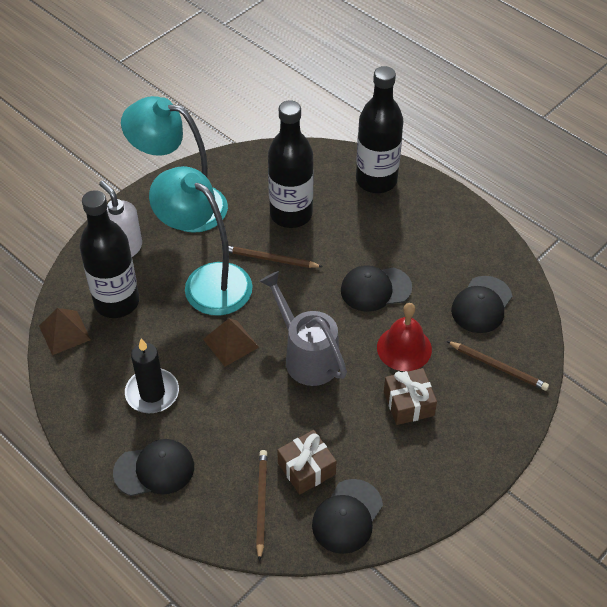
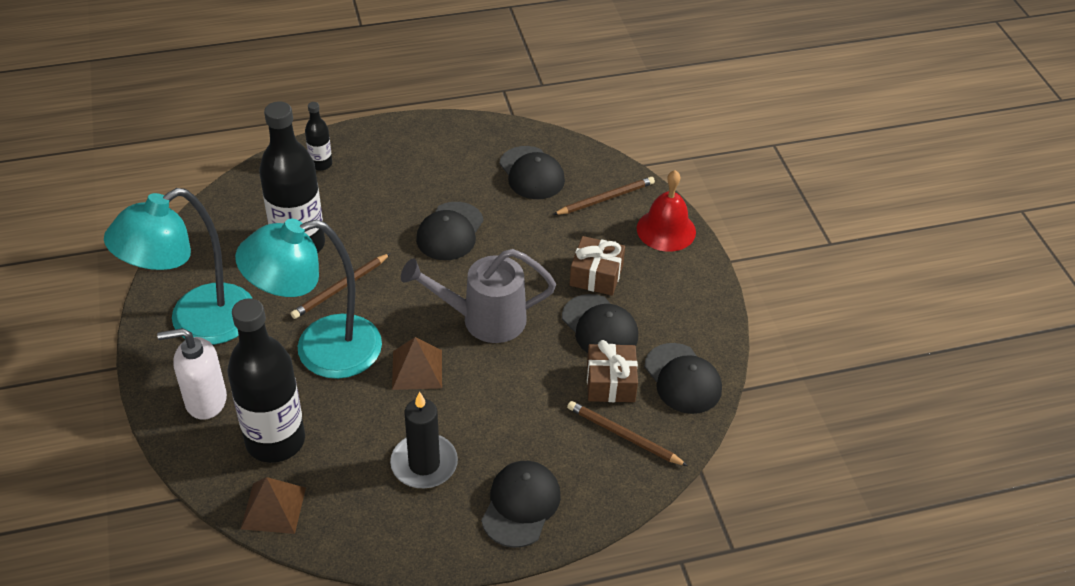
camera: 60 degrees left, 5 degrees down
(357, 433) = (600, 327): none -> black cap
(376, 180) = (321, 164): black bottle -> black bottle, size x0.46
(404, 348) = (534, 247): red bell -> red bell (666, 230)

